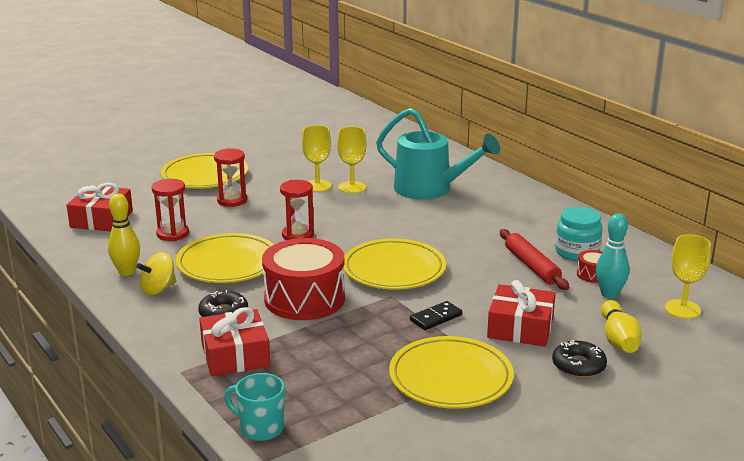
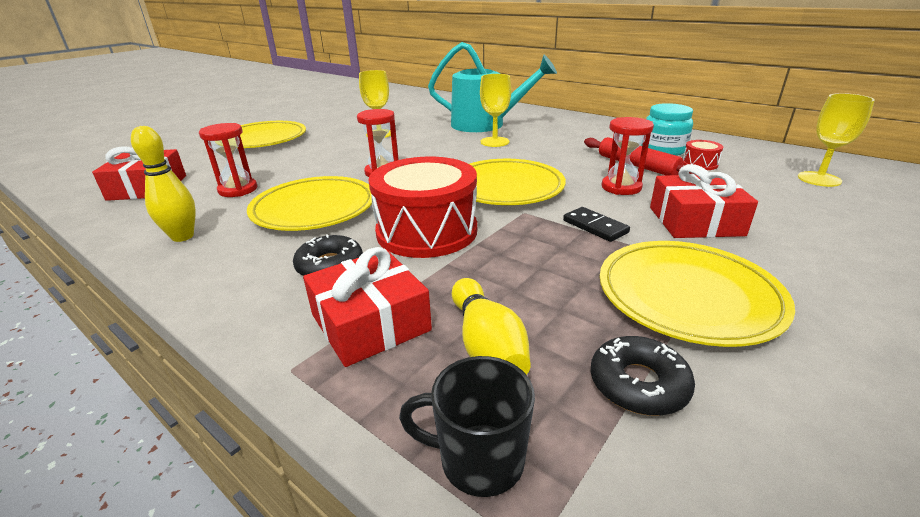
camera: 15 degrees left, 5 degrees up
(158, 289) = (230, 250): yellow spinning top -> none
(232, 200) = (298, 154): red hourglass -> red hourglass (621, 187)
(260, 428) = (479, 460): turquoise mug -> black mug
(352, 187) = (413, 131): yellow goblet -> yellow goblet (495, 142)
(436, 318) = (595, 226): black domino -> black domino turned 75 degrees counterclockwise
(578, 366) = (809, 251): black donut -> black donut (638, 384)
(609, 294) = (737, 177): turquoise bowling pin -> none
(618, 339) = (806, 215): yellow bowling pin -> yellow bowling pin (487, 345)

